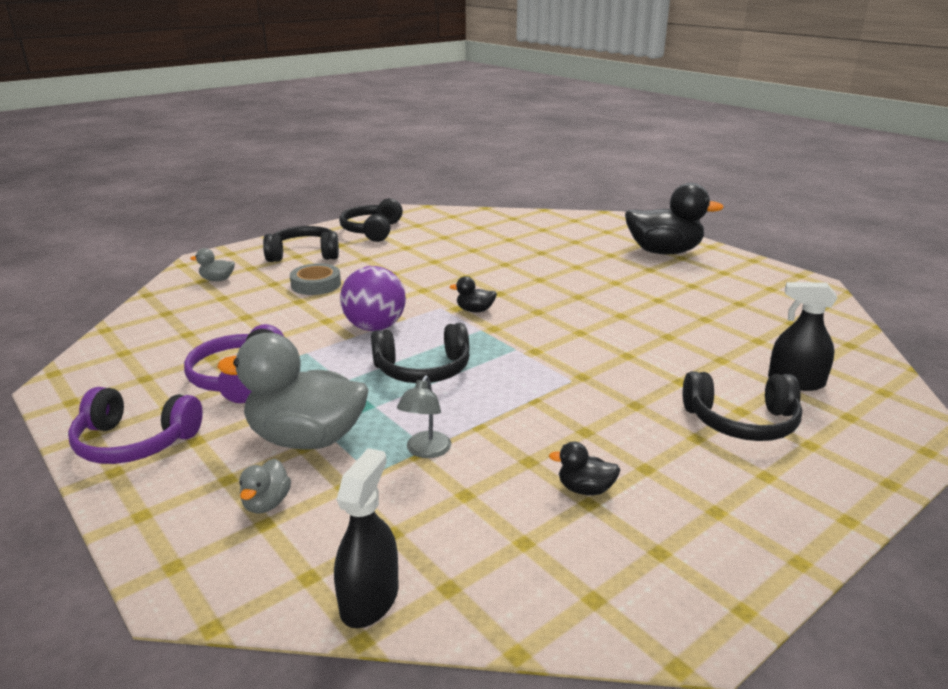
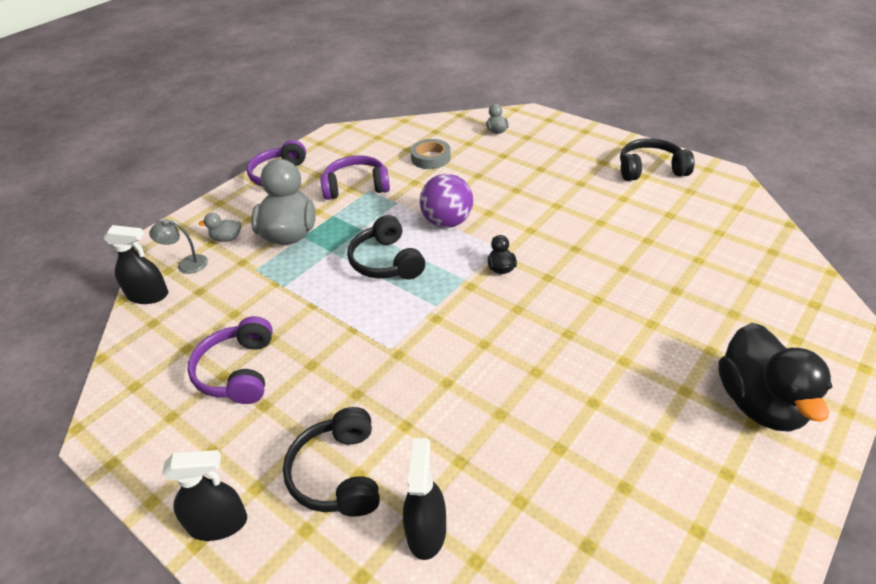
camera: 80 degrees right, 15 degrees up
(304, 255) = (567, 151): black headphones -> none
(316, 284) = (511, 174): grey tape -> grey tape (430, 158)
(425, 451) = (279, 286): grey lamp -> grey lamp (186, 264)
(585, 489) = (238, 371): black duck -> purple headphones
(817, 503) = (218, 523): none -> black spray bottle

